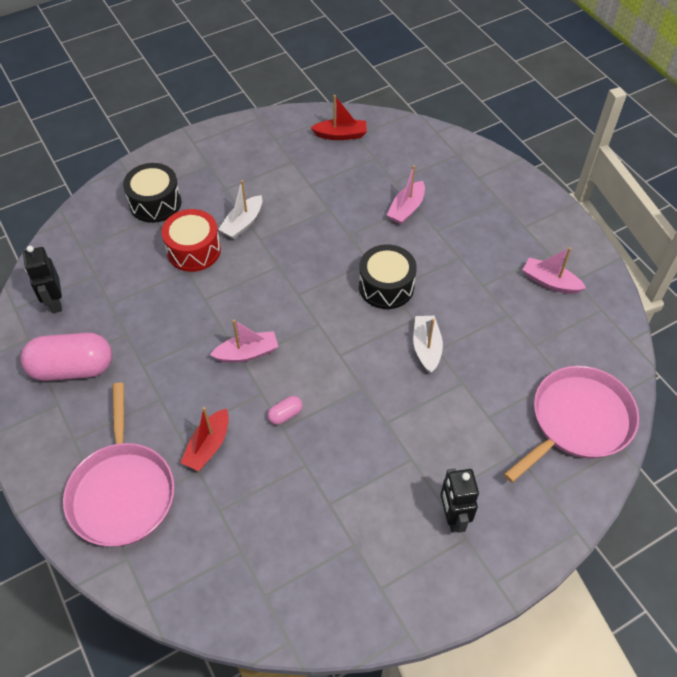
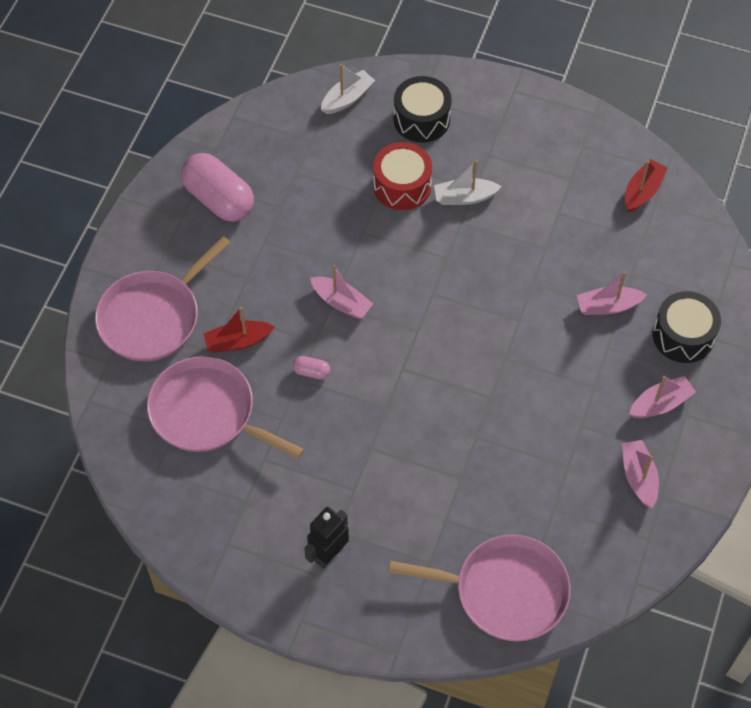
camera: 50 degrees right, 5 degrees up
(55, 302) = (262, 137): black robot -> none
(249, 515) = (207, 413): none -> pink pan
(341, 135) = (642, 191): red boat -> red boat turned 105 degrees counterclockwise
(386, 286) = (505, 352): black drum -> black drum (683, 336)
(426, 348) = (470, 427): white boat -> white boat (347, 98)
(505, 233) = (660, 404): none -> pink boat

